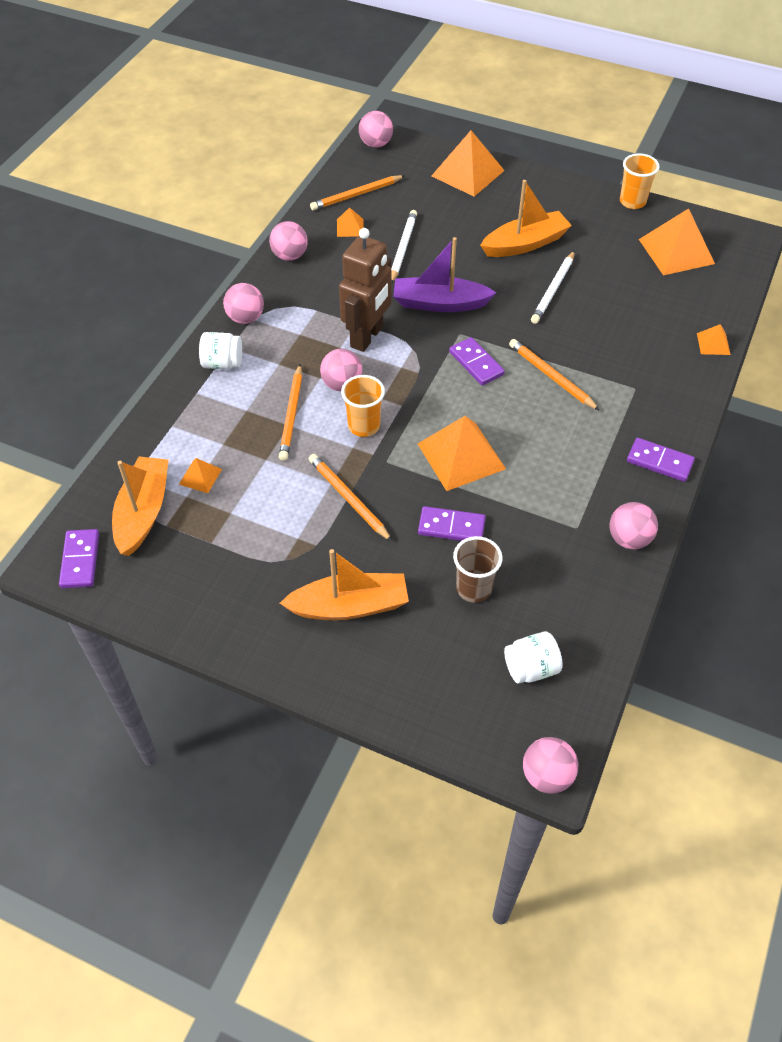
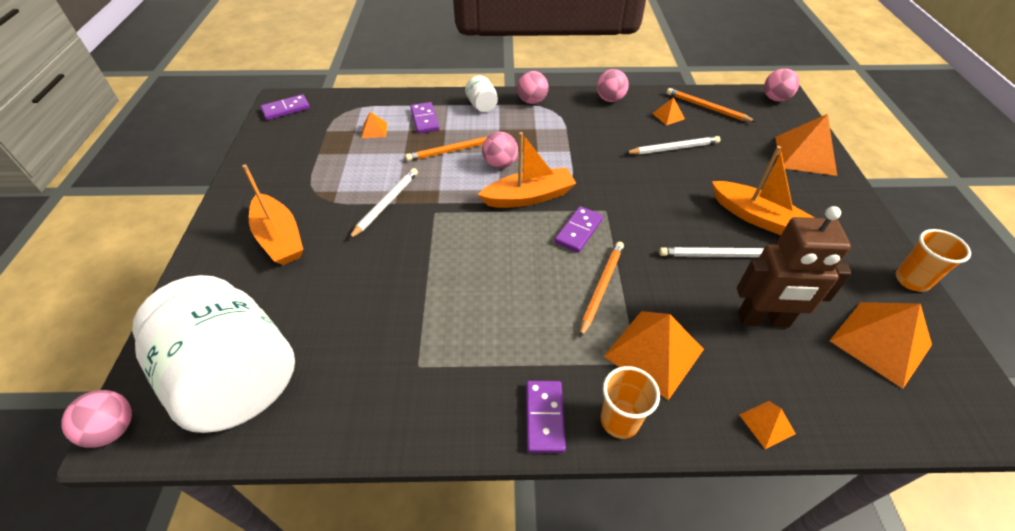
camera: 65 degrees right, 5 degrees down
(143, 512) = (333, 119): orange boat -> orange boat (529, 197)
(348, 498) = (386, 204): orange pencil -> white pencil
(364, 426) = (464, 188): orange cup -> orange cup (619, 420)
(367, 337) = (559, 161): brown robot -> brown robot (763, 320)
(439, 303) = (630, 187): purple boat -> none
(451, 527) = (381, 273): purple domino -> purple domino (424, 120)
(461, 456) = (464, 255): orange pyramid -> orange pyramid (654, 353)
(473, 588) = (318, 308): brown cup -> none
(531, 668) = (236, 379): white jar -> white jar, size x2.50
(629, 539) = (422, 417): pink ball -> none

